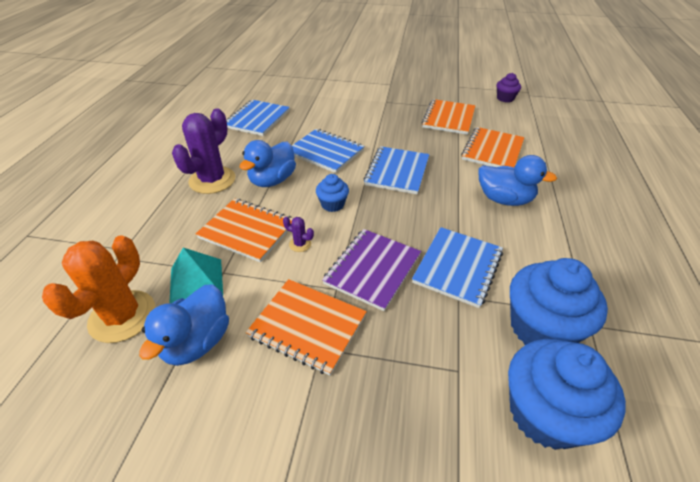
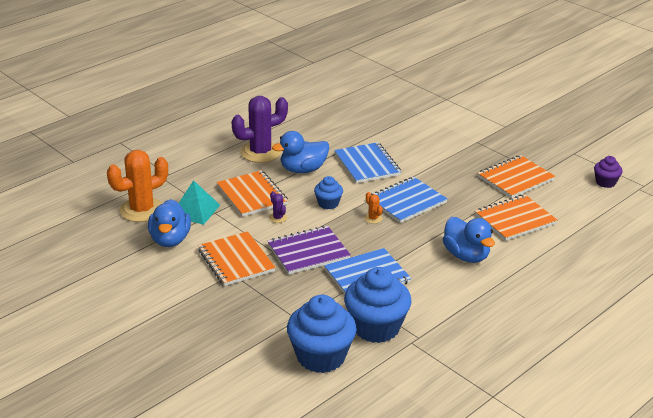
camera: 35 degrees right, 10 degrees down
(197, 342) = (170, 240): blue duck -> blue duck turned 60 degrees counterclockwise
(257, 119) = (341, 116): blue notebook -> none
(389, 200) = (373, 218): none -> orange cactus

